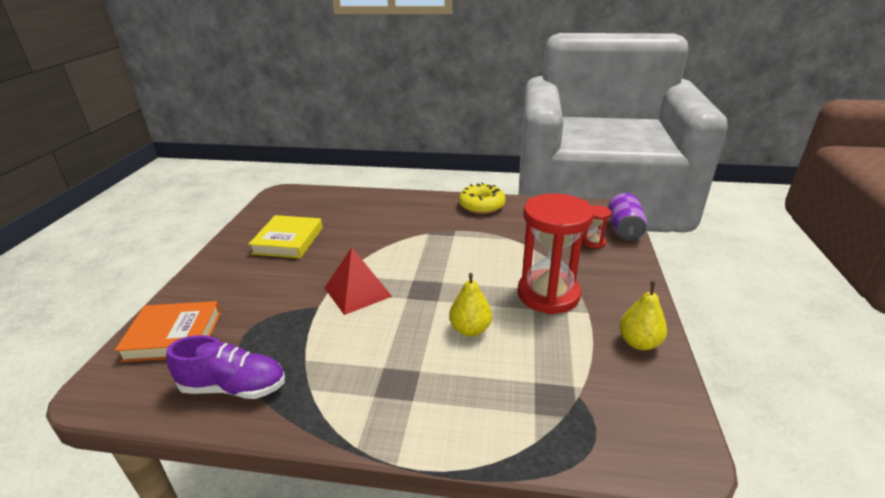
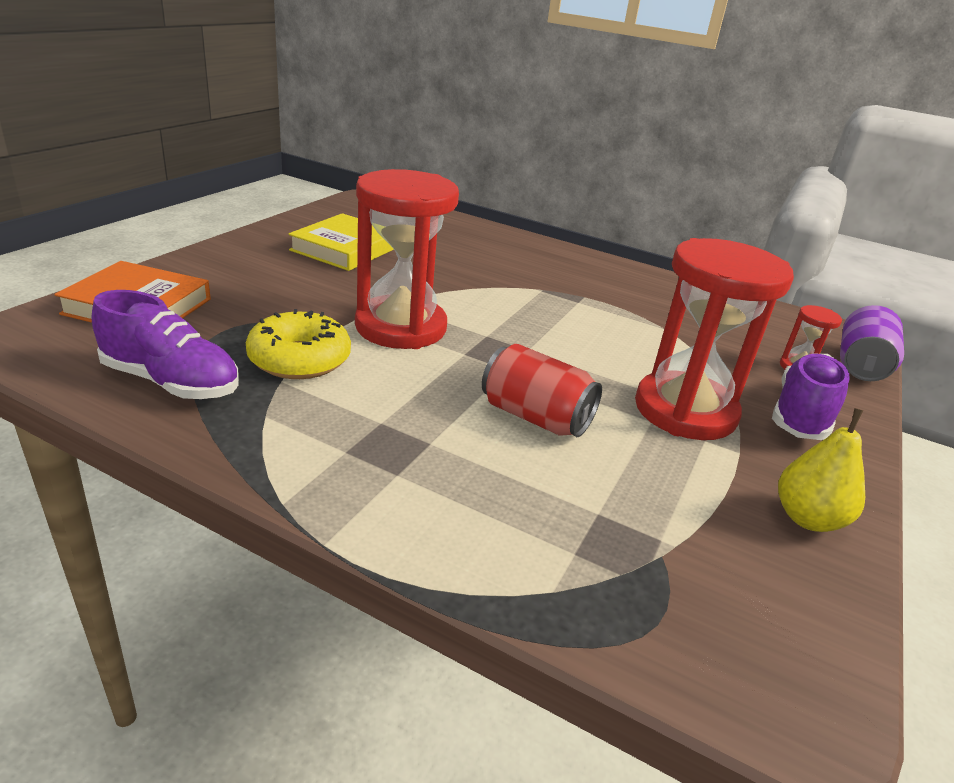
camera: 15 degrees right, 0 degrees up
(357, 292) = (401, 327): red pyramid -> red hourglass
(470, 329) = (535, 417): yellow pear -> red can
(481, 205) = (641, 279): yellow donut -> yellow donut (299, 359)
(608, 275) = (802, 415): none -> purple shoe

